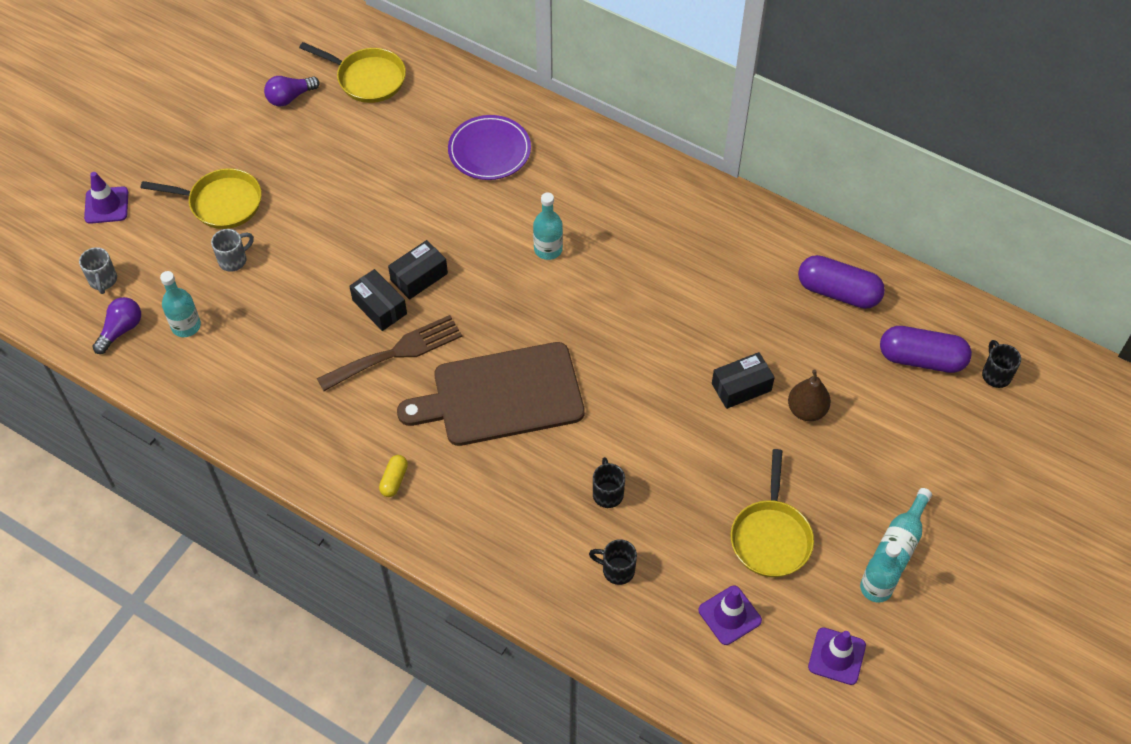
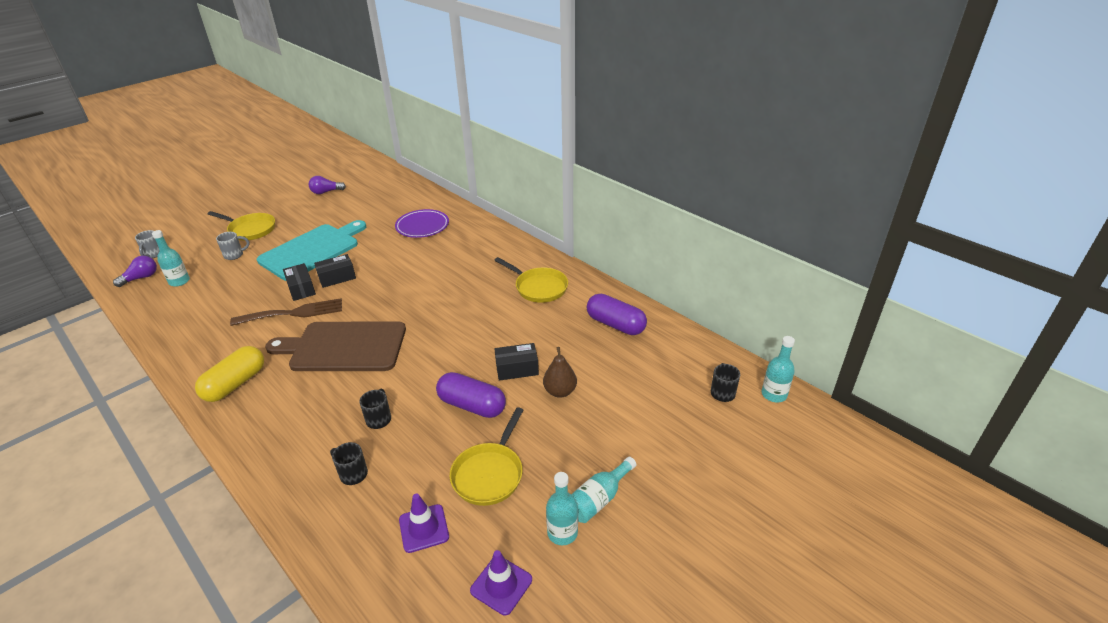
camera: 15 degrees right, 20 degrees down
(106, 205) = (187, 223): purple traffic cone -> none
(348, 230) = (312, 250): none -> turquoise cutting board
(367, 78) = (374, 189): yellow pan -> yellow pan (538, 287)
(394, 480) = (235, 384): yellow capsule -> yellow capsule, size x2.03
(548, 249) = (427, 275): turquoise bottle -> turquoise bottle (774, 394)
(921, 359) = (664, 373): purple capsule -> purple capsule (472, 405)

